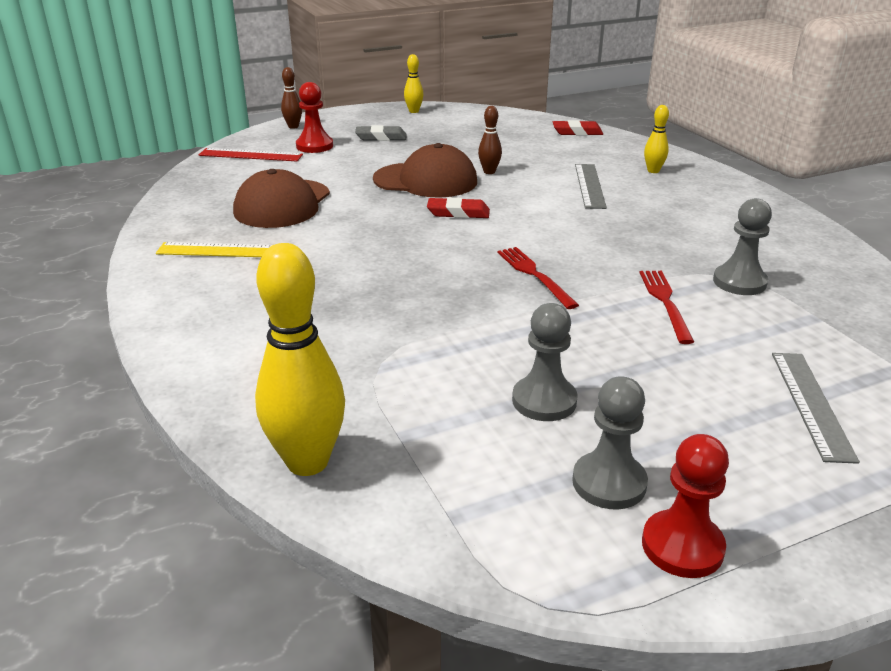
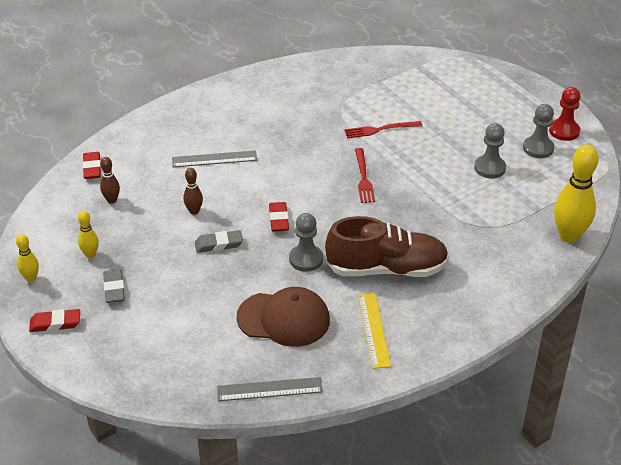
camera: 100 degrees left, 10 degrees up
(250, 155) = (173, 372): red ruler -> none
(293, 126) = (84, 362): brown bowling pin -> brown bowling pin (112, 200)
(314, 146) = (142, 331): red pawn -> none
(327, 270) = (386, 269): none -> brown shoe
(349, 118) = (55, 323): none -> red eraser
(425, 180) = (219, 244): brown cap -> grey eraser
(534, 275) = (363, 178): red fork -> red fork turned 60 degrees counterclockwise
(653, 171) = (179, 129): yellow bowling pin -> yellow bowling pin (90, 254)
(739, 282) = (347, 103): grey pawn -> grey pawn (306, 259)
(811, 404) = (457, 93): grey ruler -> grey ruler (269, 389)

